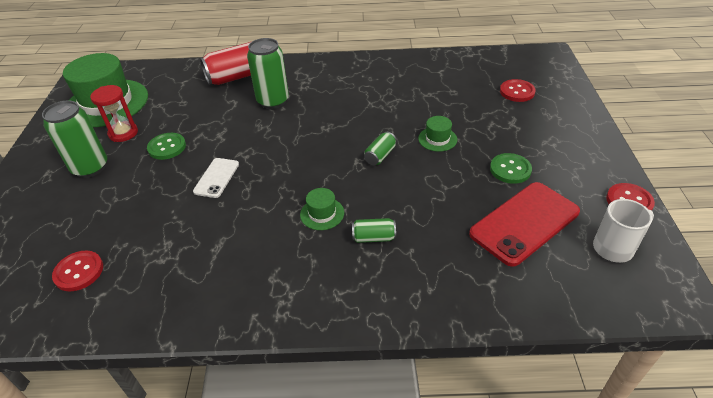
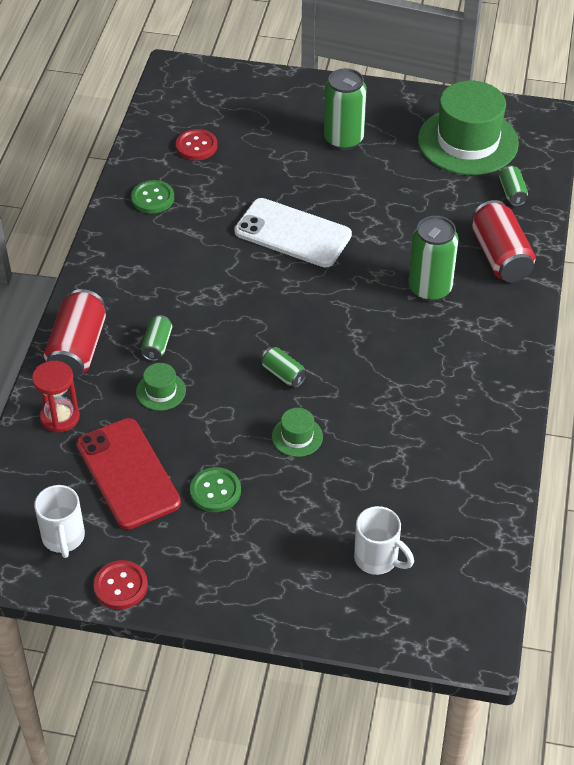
camera: 100 degrees right, 5 degrees up
(123, 133) = (399, 159): red hourglass -> red hourglass (60, 417)
(167, 147) = (360, 194): green button -> green button (152, 198)
(170, 78) = (512, 193): none -> green can
(216, 178) = (292, 233): white phone -> white phone, size x1.84
(322, 214) = (206, 311): green hat -> green hat (161, 391)
(398, 298) = (78, 349): none -> red can
(517, 92) = (378, 559): red button -> white mug

